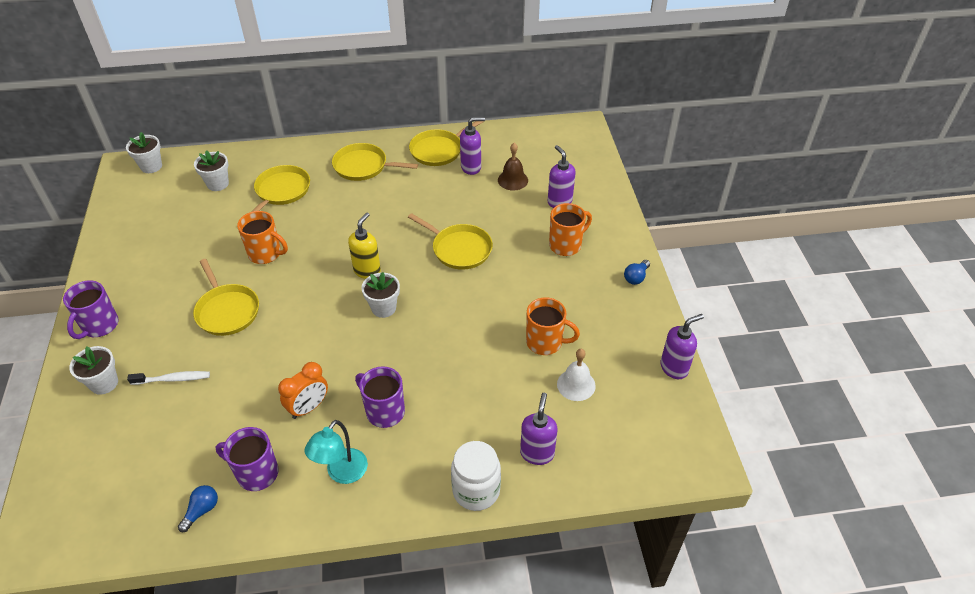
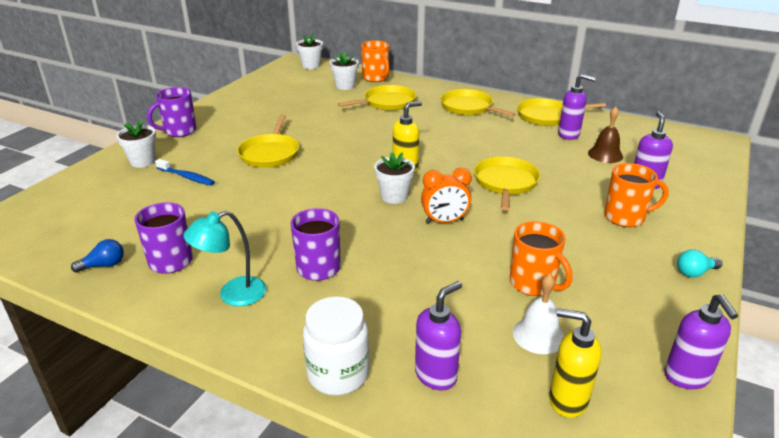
camera: 35 degrees right, 15 degrees down
(173, 379) = (187, 177): white toothbrush -> blue toothbrush
(266, 254) = (335, 132): orange mug -> orange mug (376, 78)
(308, 407) = (259, 236): orange clock -> orange clock (444, 221)
(459, 249) = (505, 183): yellow pan -> yellow pan turned 150 degrees counterclockwise
(622, 424) = (567, 400): none -> yellow soap dispenser
(636, 277) = (695, 272): blue light bulb -> turquoise light bulb
(674, 368) = (687, 377): purple soap dispenser -> purple soap dispenser turned 75 degrees clockwise

